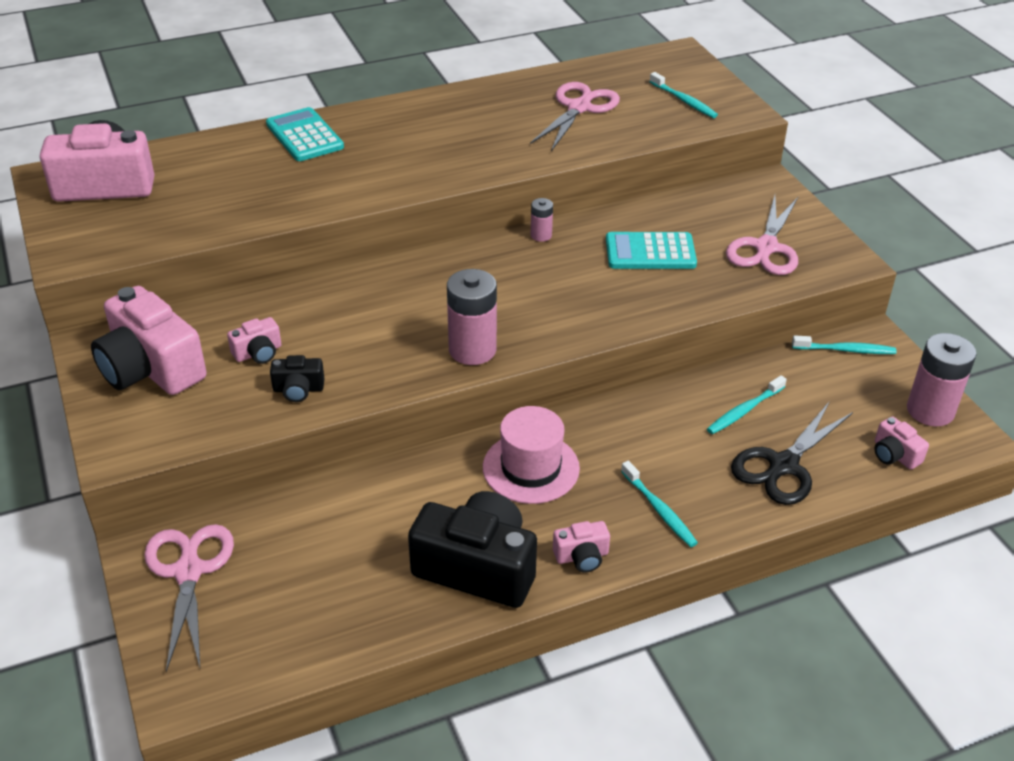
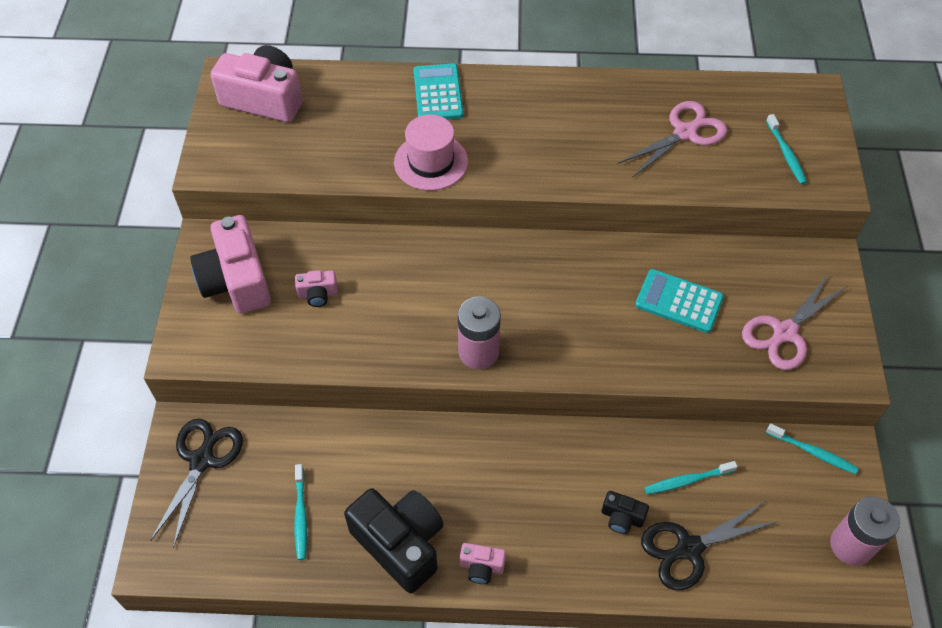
camera: 25 degrees right, 15 degrees up
(189, 571) = (202, 460): pink scissors -> black scissors
(298, 389) = (330, 341): black camera -> black camera (622, 517)
(531, 468) = (485, 468): pink hat -> pink hat (431, 162)
(541, 235) = (595, 250): pink battery -> none
(659, 510) = (564, 549): turquoise toothbrush -> turquoise toothbrush (300, 516)
(894, 455) = (791, 577): pink camera -> none

